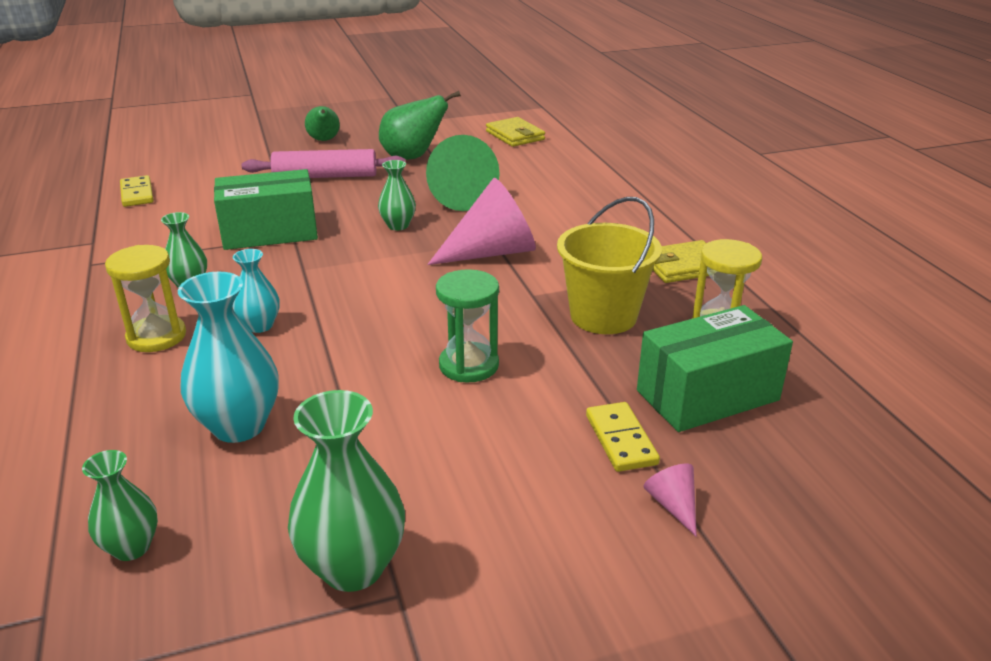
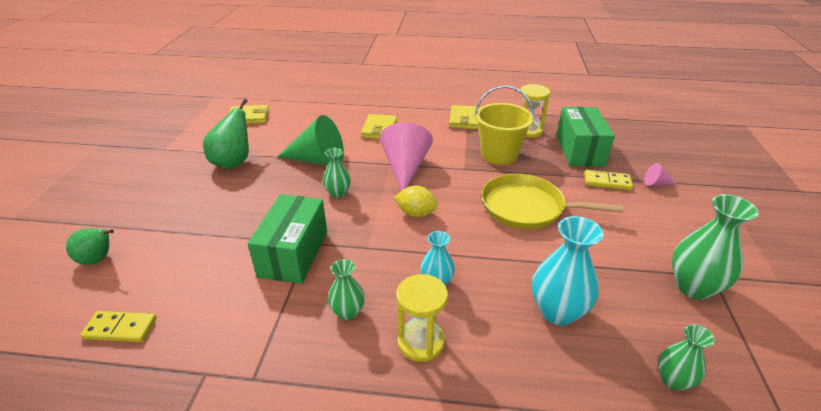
camera: 65 degrees left, 5 degrees up
(324, 140) = (145, 194): green pear -> green pear (98, 259)
(325, 176) = (219, 207): pink rolling pin -> none
(391, 283) = (416, 213): none -> yellow lemon
(469, 365) = (526, 208): green hourglass -> yellow pan
(575, 212) = (379, 129): none -> yellow wallet

